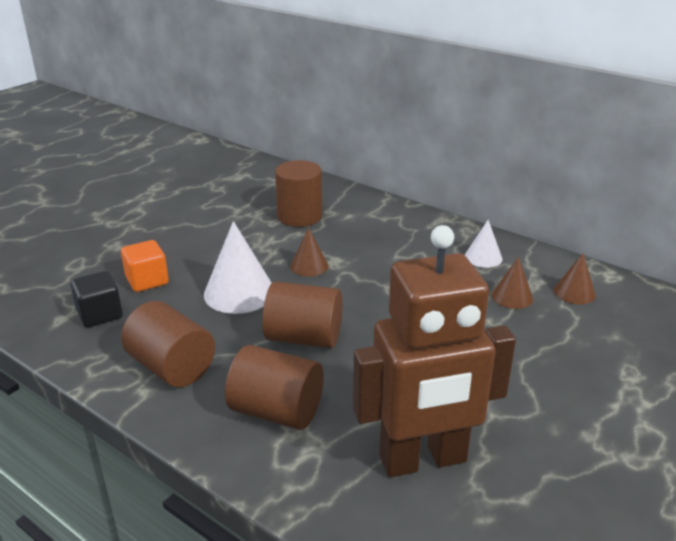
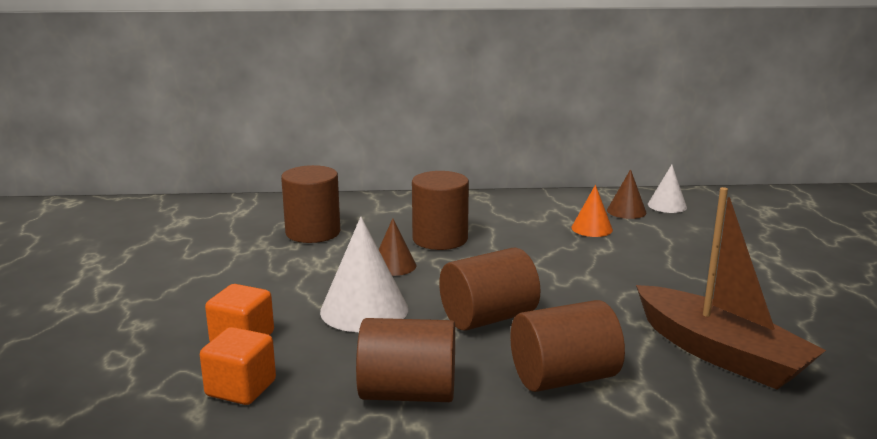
camera: 40 degrees left, 10 degrees down
(100, 314) = (241, 388): black cube -> orange cube
(375, 256) = (440, 239): none -> brown cylinder
(423, 460) = (720, 353): brown robot -> brown boat
(483, 257) = (526, 211): white cone -> white cone (667, 205)
(512, 297) = (592, 228): brown cone -> orange cone

